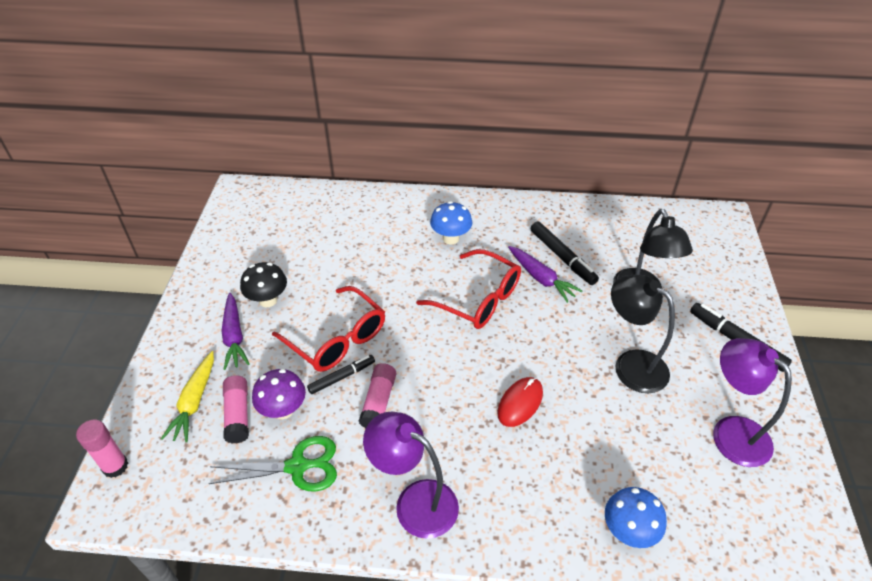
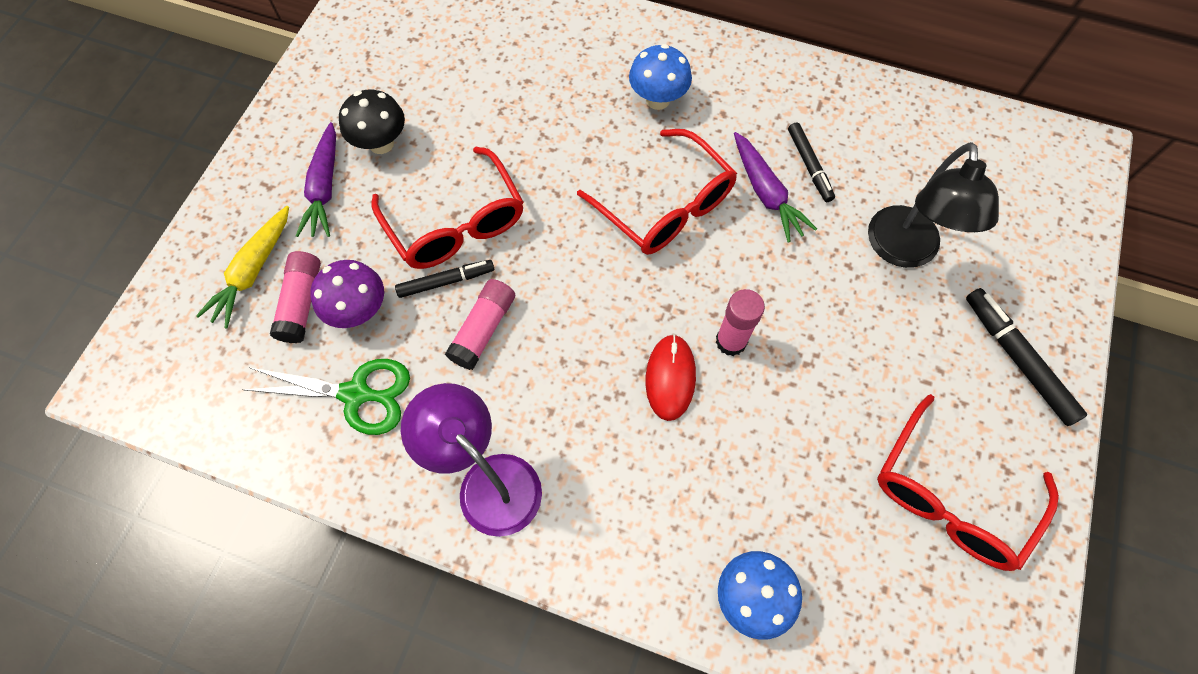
camera: 15 degrees right, 20 degrees up
(115, 466) = (140, 337): pink glue stick -> pink glue stick (731, 341)
(520, 403) = (670, 378): red mouse -> red mouse turned 45 degrees counterclockwise
(562, 257) = (809, 166): black marker -> black marker, size x0.66
(631, 364) = (847, 359): black lamp -> none
(731, 432) = (950, 496): purple lamp -> red glasses

